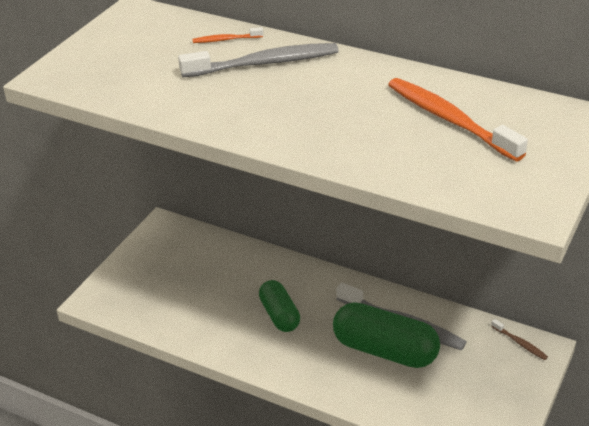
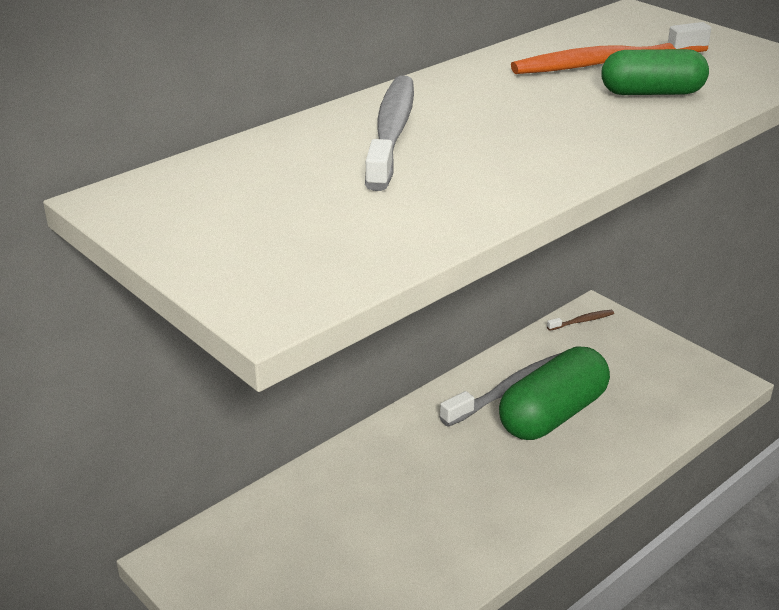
camera: 70 degrees left, 5 degrees down
(226, 40) = (298, 145): orange toothbrush -> none
(279, 315) = (448, 484): green capsule -> green capsule (651, 93)

